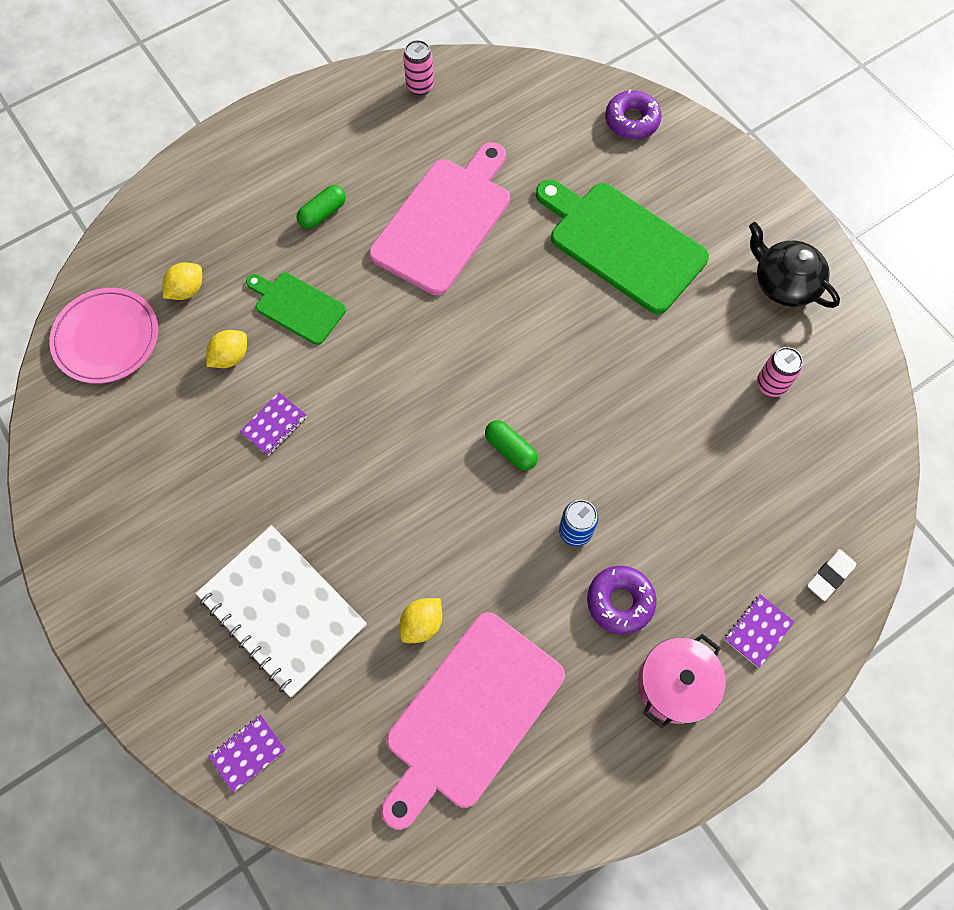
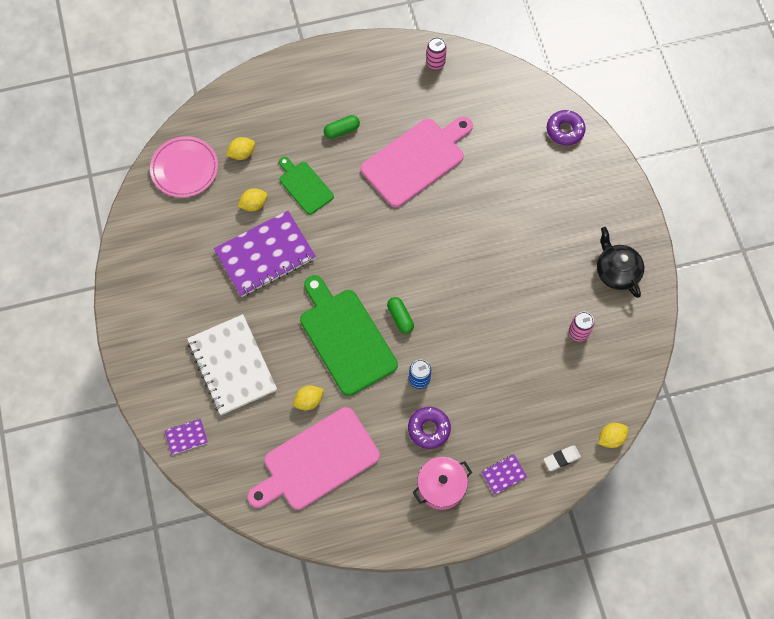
camera: 20 degrees right, 0 degrees up
(274, 424) = (265, 255): purple notebook -> purple notebook, size x2.38
(622, 244) = (523, 211): green cutting board -> green cutting board (346, 338)
(884, 520) = (611, 438): none -> yellow lemon

